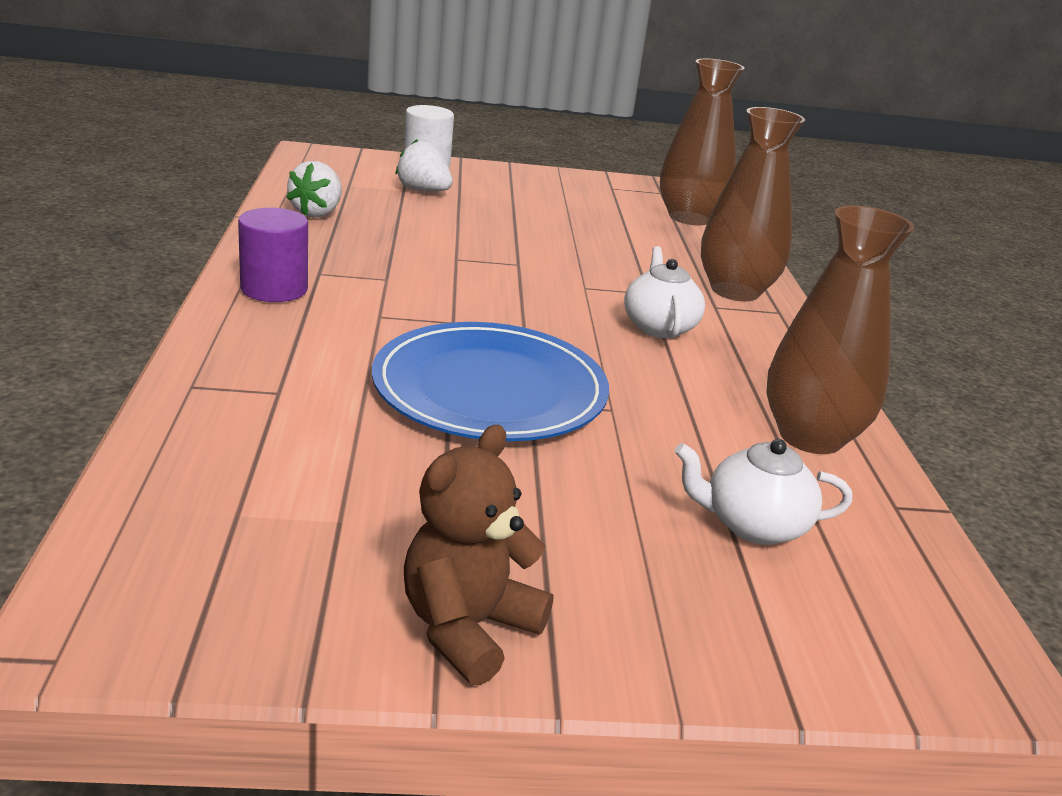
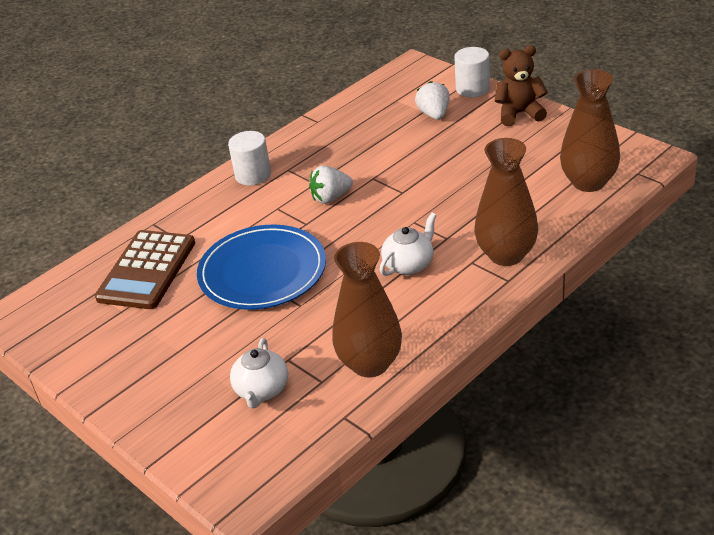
camera: 55 degrees right, 10 degrees up
(274, 289) = (253, 175): purple cylinder -> white cylinder
(290, 449) = (146, 270): none -> brown calculator
(317, 213) = (345, 122): white strawberry -> white strawberry (331, 198)
(468, 628) = (102, 373): brown teddy bear -> brown teddy bear (519, 114)
(753, 525) = (262, 390): white teapot -> white teapot turned 135 degrees counterclockwise

